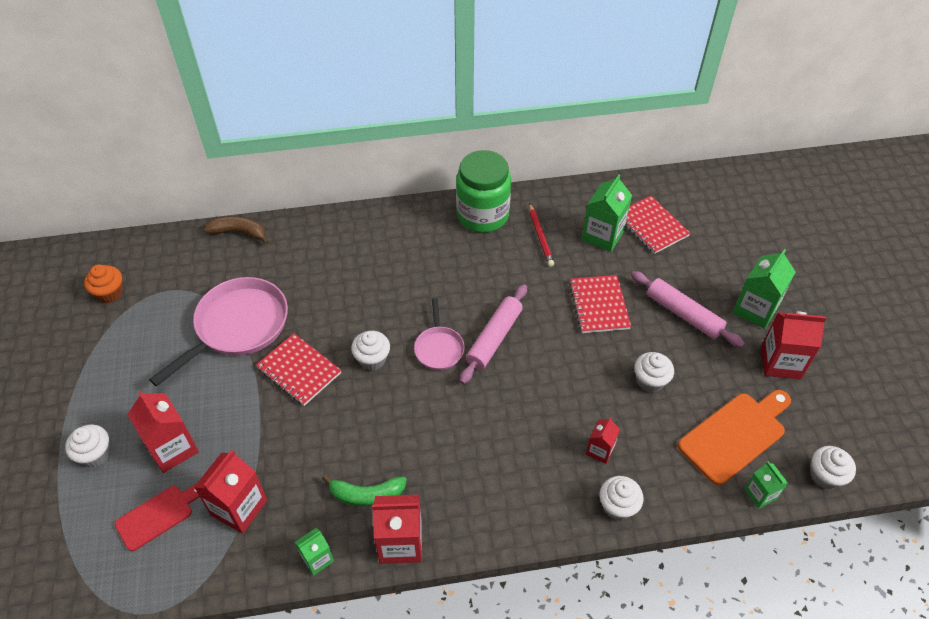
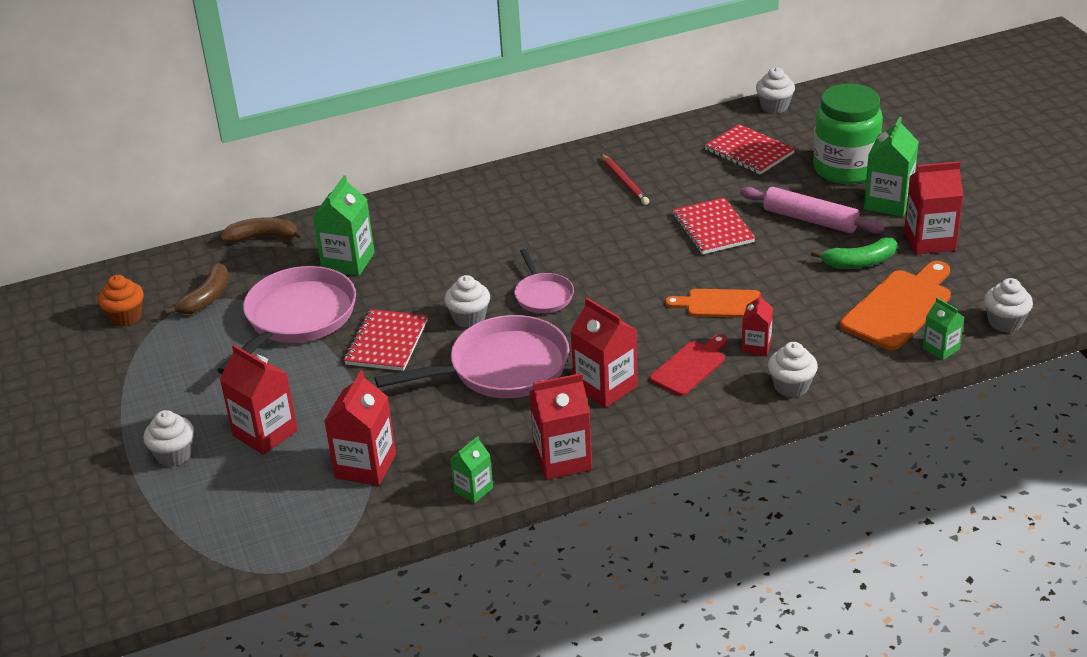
camera: 10 degrees left, 15 degrees down
(158, 515) = (273, 490): red cutting board -> red cutting board (690, 366)
(176, 287) = (206, 298): none -> brown banana
(299, 370) = (386, 342): red notebook -> red notebook turned 75 degrees clockwise
(367, 495) = (508, 429): green banana -> green banana (859, 262)
(381, 423) = (501, 368): none -> pink pan
(460, 466) = (605, 387): none -> red carton
(482, 215) = (550, 174): green jar -> green jar (845, 169)
(494, 338) = (604, 276): pink rolling pin -> none
(581, 393) = (719, 304): none -> orange cutting board
(602, 236) = (696, 169): green carton -> green carton (348, 261)
(650, 381) = (792, 280): white cupcake -> white cupcake (774, 106)

